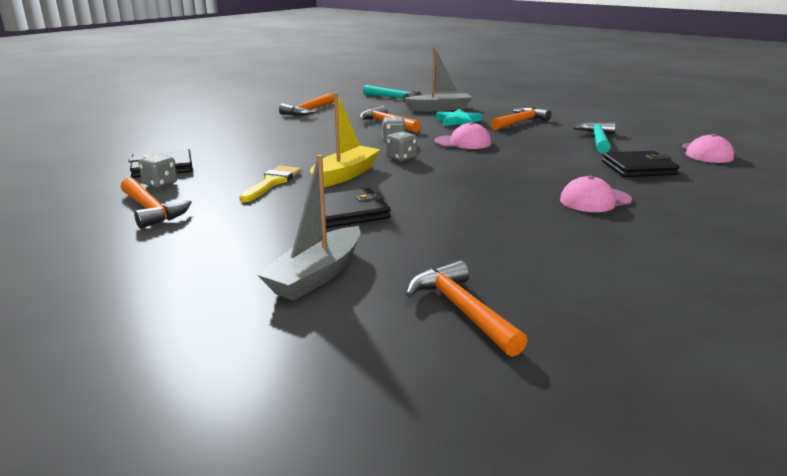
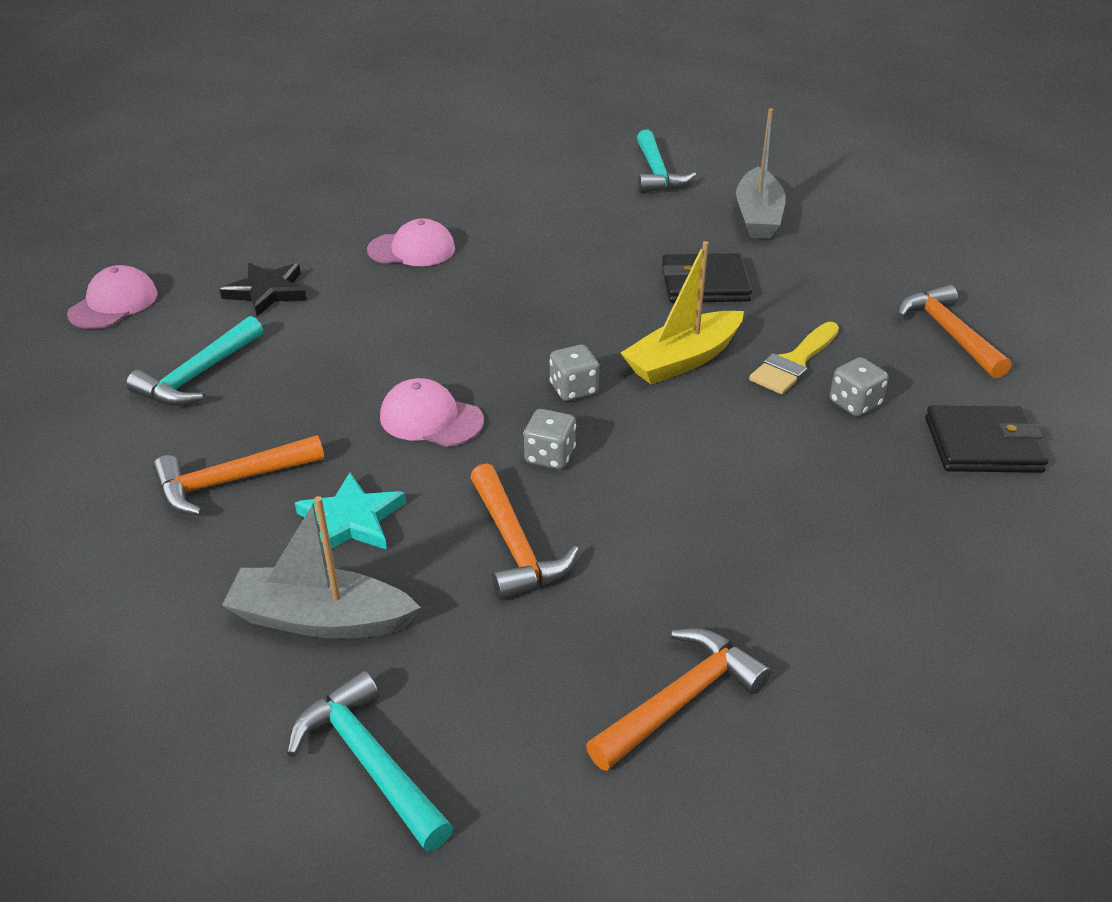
camera: 160 degrees left, 15 degrees up
(160, 184) = (963, 393): grey dice -> grey dice (854, 404)
(316, 275) = (758, 216): grey boat -> grey boat turned 135 degrees clockwise
(462, 310) = (656, 173): orange hammer -> turquoise hammer
(638, 168) = (267, 292): black wallet -> black star

